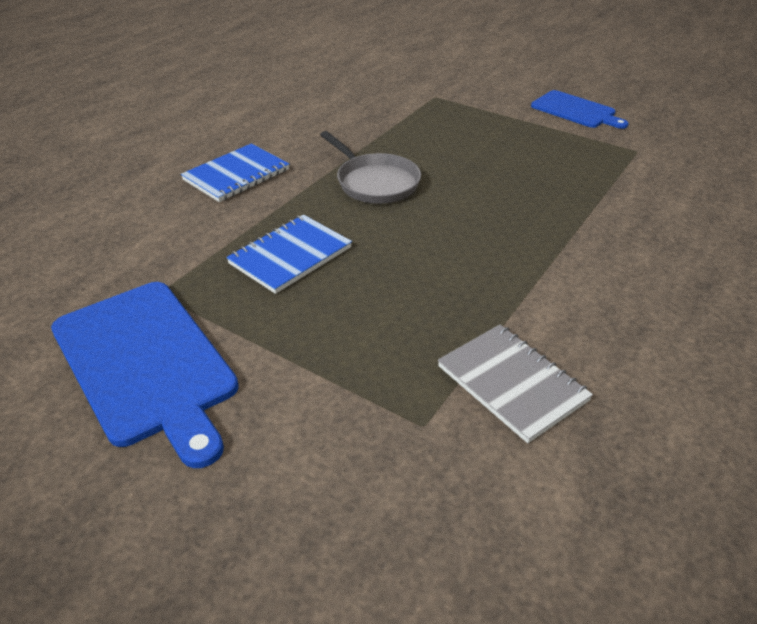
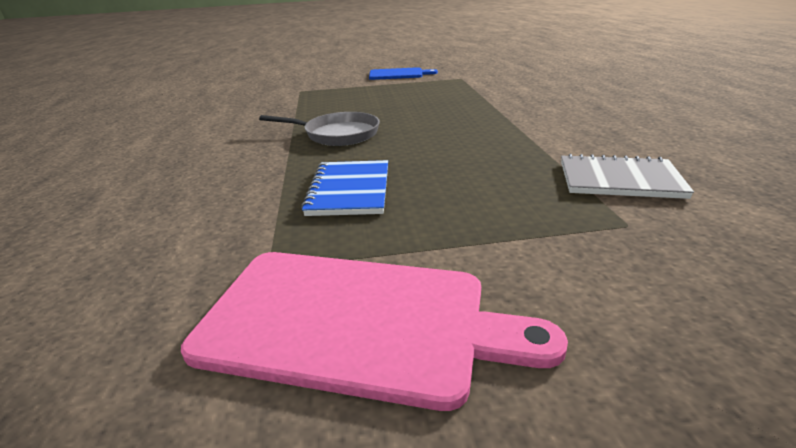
camera: 40 degrees left, 10 degrees down
(146, 364) = (355, 321): blue cutting board -> pink cutting board
(236, 175) = (209, 168): blue notebook -> none

